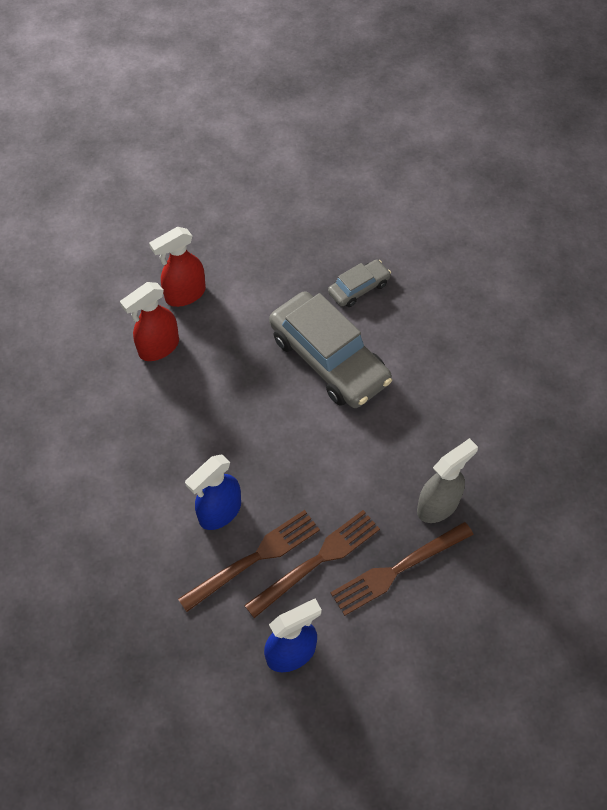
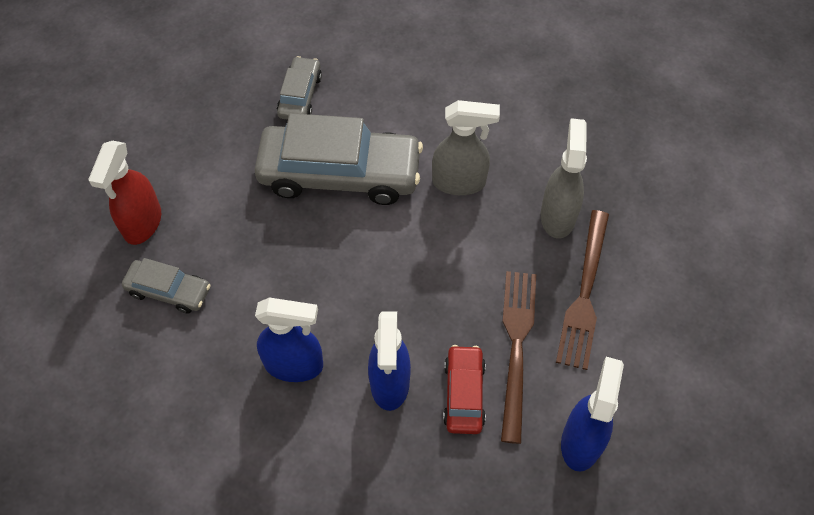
camera: 45 degrees left, 0 degrees up
(158, 347) = (169, 291): red spray bottle -> grey car
(180, 452) = (294, 365): none -> blue spray bottle
(254, 558) = (464, 394): brown fork -> red car
(398, 428) = (459, 182): none -> grey spray bottle

